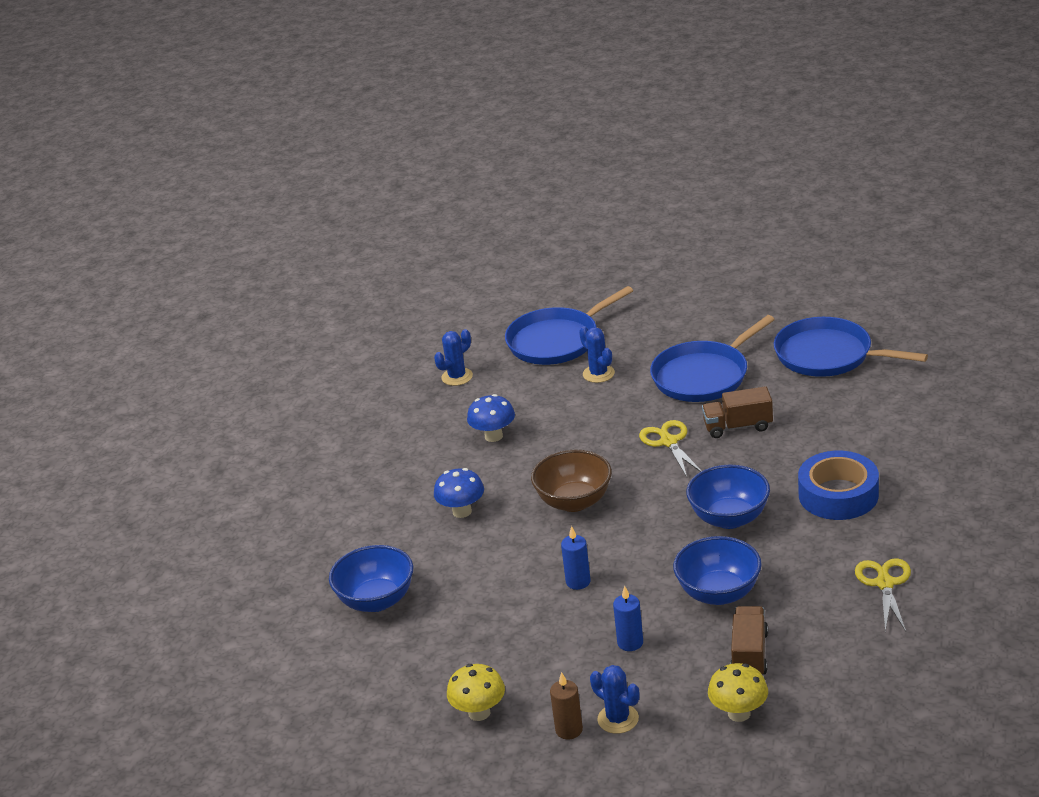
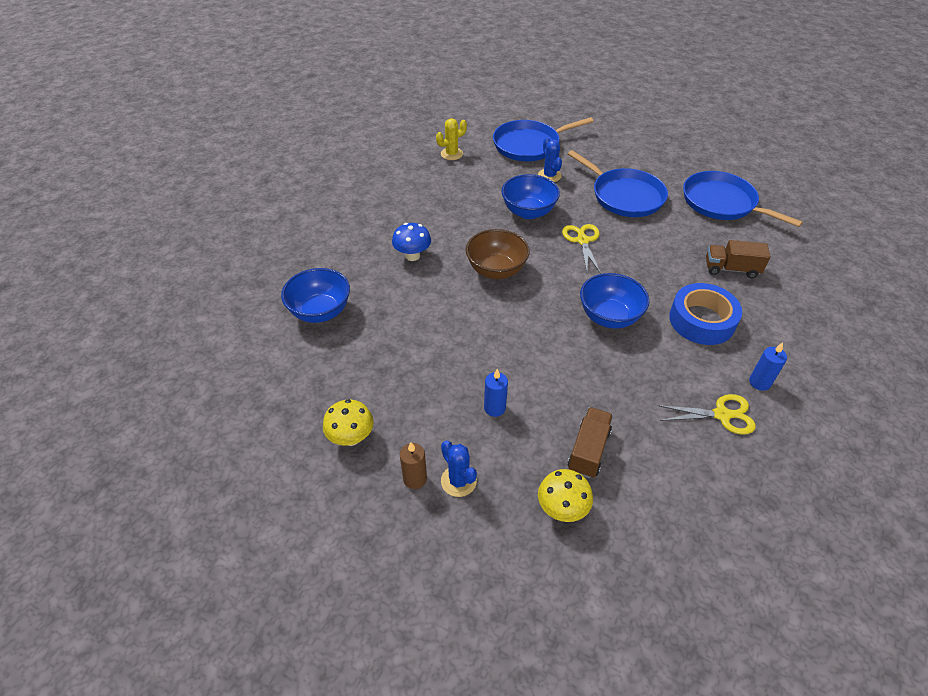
camera: 10 degrees right, 15 degrees up
(457, 377) = (451, 154): blue cactus -> yellow cactus
(493, 436) = (458, 203): blue mushroom -> none
(578, 582) = (474, 339): blue candle -> blue candle (759, 382)
(704, 376) = (624, 196): blue pan -> blue pan turned 105 degrees counterclockwise
(719, 593) = (580, 382): blue bowl -> blue bowl (528, 212)
(738, 426) = (638, 242): brown truck -> brown truck (731, 269)
(885, 583) = (721, 415): yellow scissors -> yellow scissors turned 75 degrees clockwise

